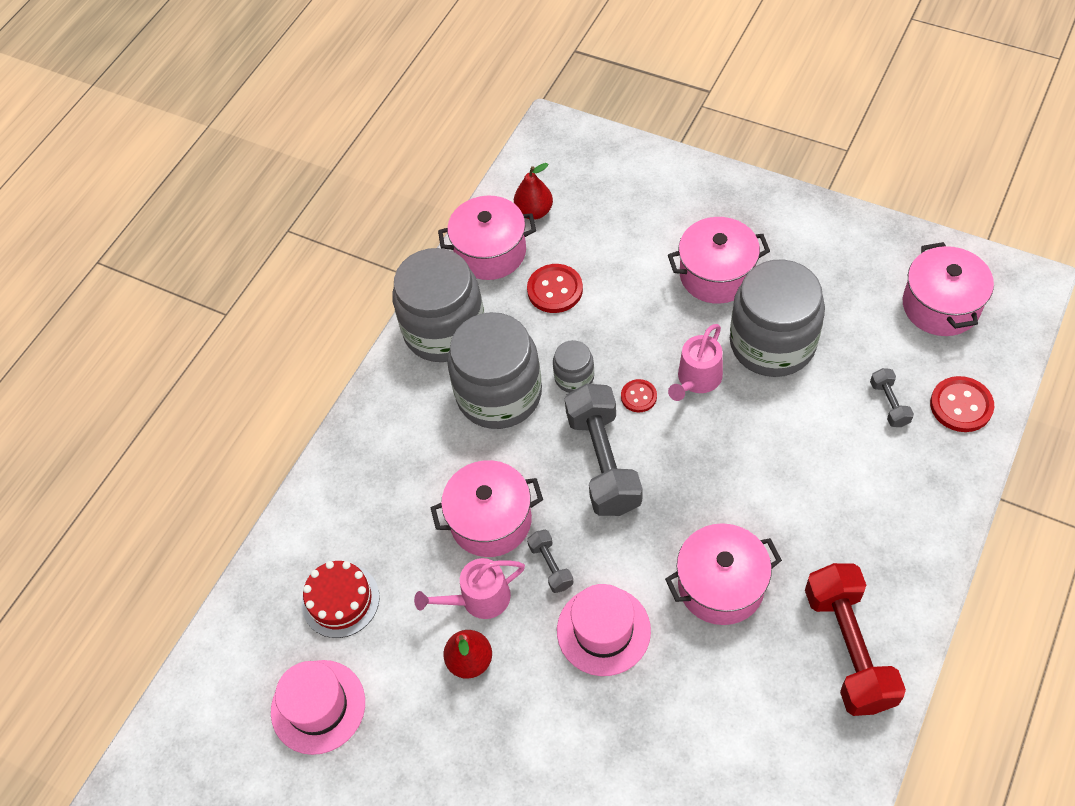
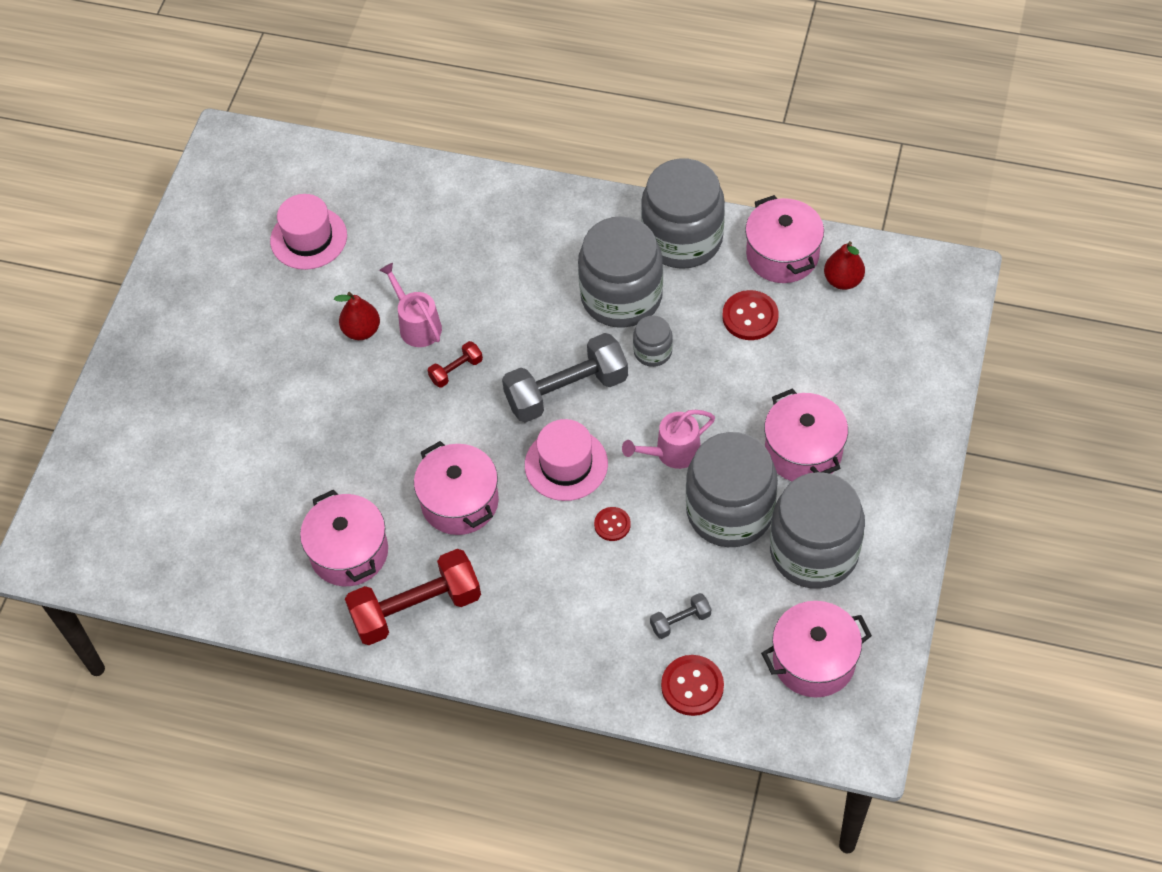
camera: 75 degrees right, 0 degrees up
(340, 600) = (400, 229): red cake -> none
(491, 520) = (491, 317): pink pot -> pink pot (349, 552)
(551, 566) = (456, 370): grey dumbbell -> red dumbbell
(603, 630) = (403, 420): pink hat -> pink hat (566, 464)
(638, 396) = (642, 407): red button -> red button (612, 524)
(697, 379) = (672, 452): pink watering can -> pink watering can turned 45 degrees counterclockwise
(826, 285) = (814, 551): none -> grey jar

